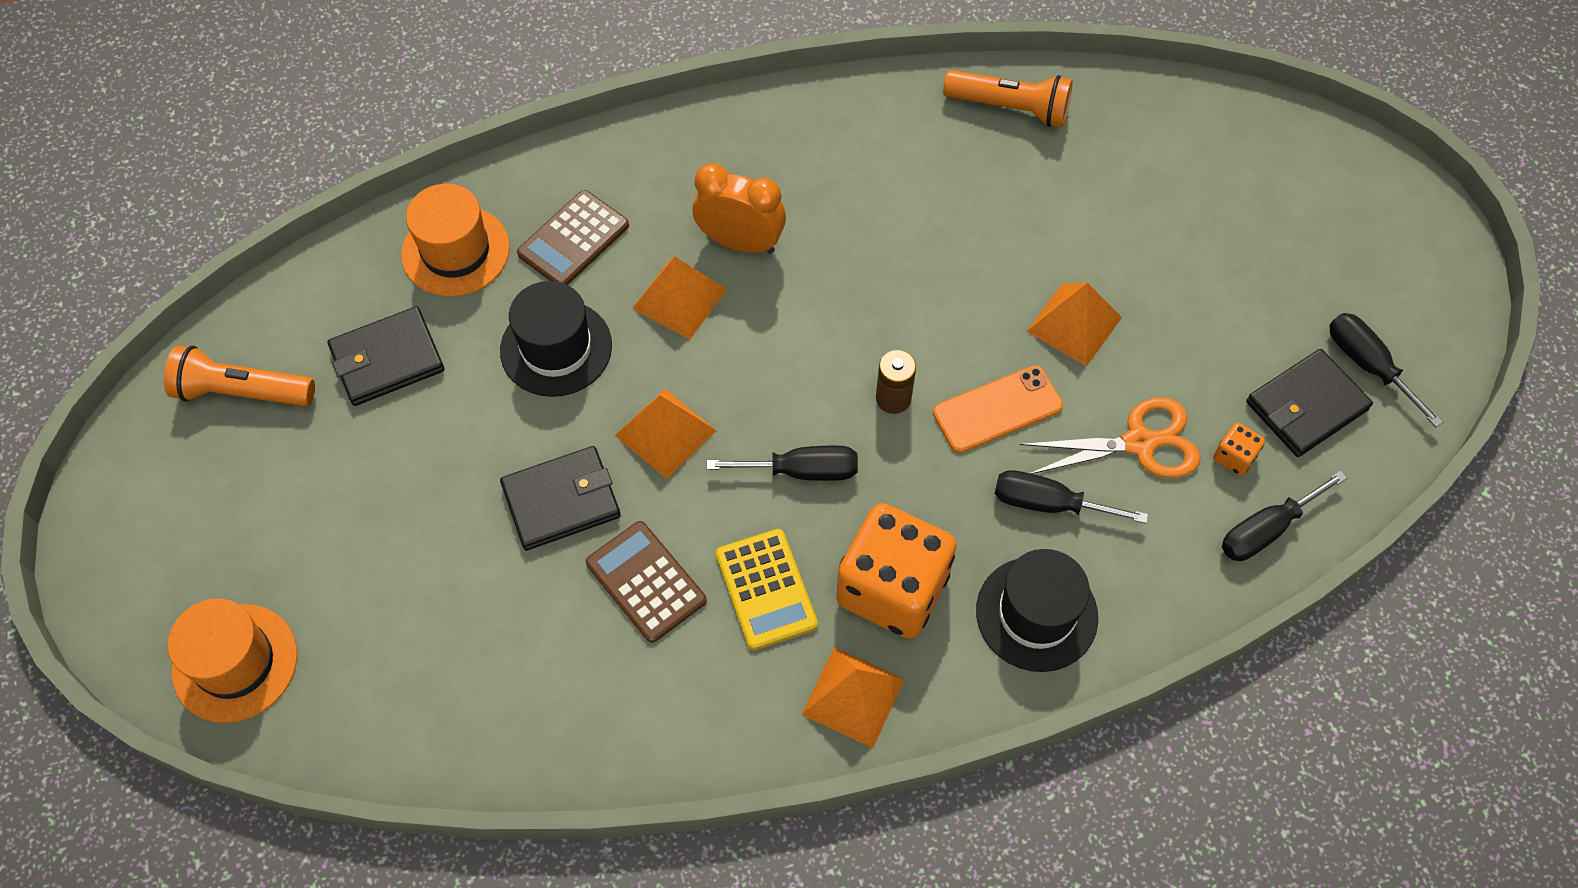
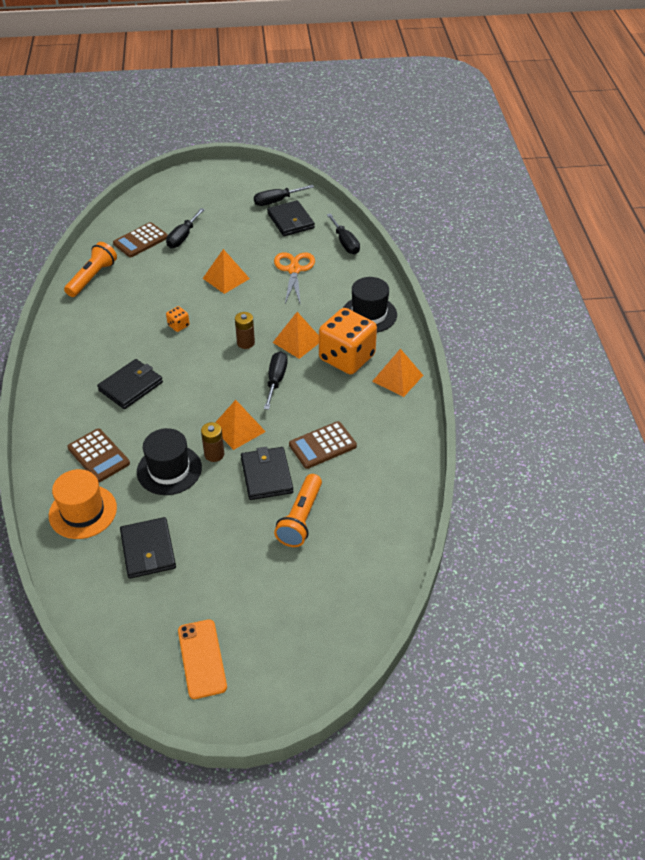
camera: 80 degrees left, 15 degrees down
(235, 663) = (331, 634): orange hat -> none
(242, 392) = (144, 629): orange flashlight -> orange flashlight (300, 518)
(599, 408) = (214, 454): none -> brown battery
(679, 298) = (157, 414): orange pyramid -> orange pyramid (297, 341)
(740, 242) = (131, 386): orange clock -> black wallet
(766, 589) = (337, 401): yellow calculator -> none
(997, 410) = (263, 309): orange phone -> orange phone (202, 658)
(1048, 504) = (316, 302): black screwdriver -> black screwdriver (183, 237)
(1144, 153) = (141, 240): none -> brown calculator
(1234, 457) = (309, 245): orange dice -> orange dice (178, 325)

